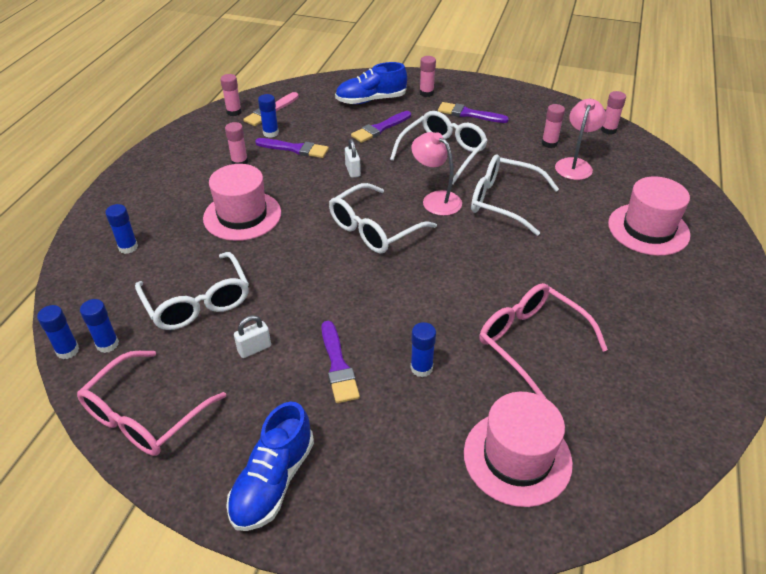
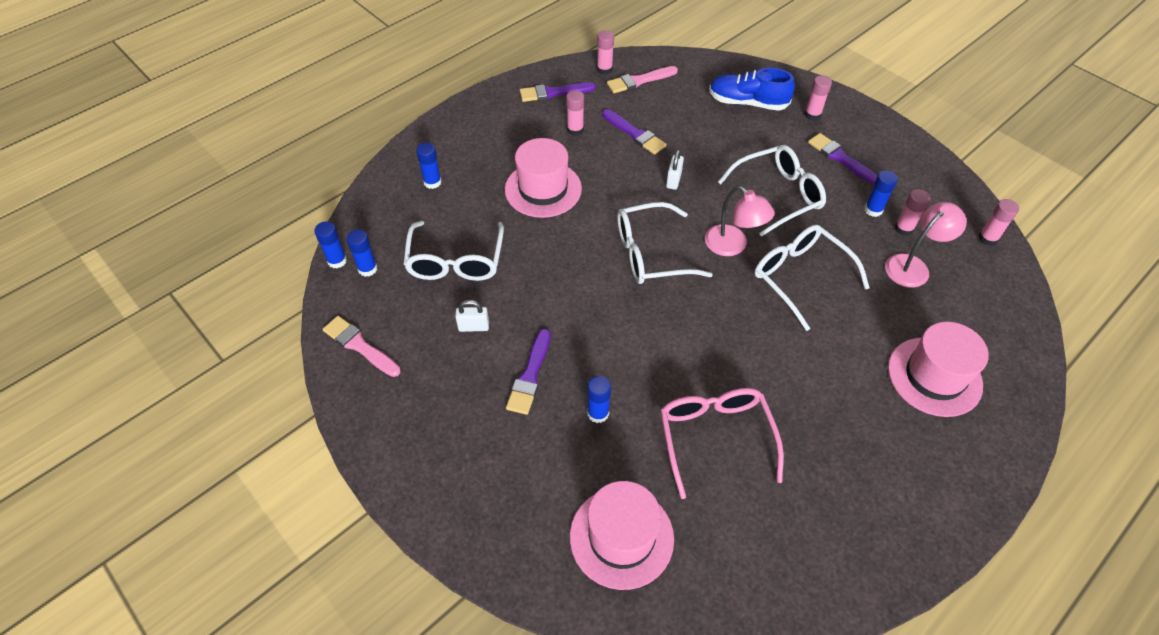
camera: 30 degrees right, 10 degrees up
(145, 415) = (359, 346): pink glasses -> pink brush
(270, 133) = (623, 107): blue glue stick -> blue glue stick (873, 210)
(273, 481) = (417, 450): blue shoe -> none
(380, 128) = (733, 141): purple brush -> purple brush (553, 93)
(436, 199) = (732, 246): pink lamp -> pink lamp turned 150 degrees clockwise

